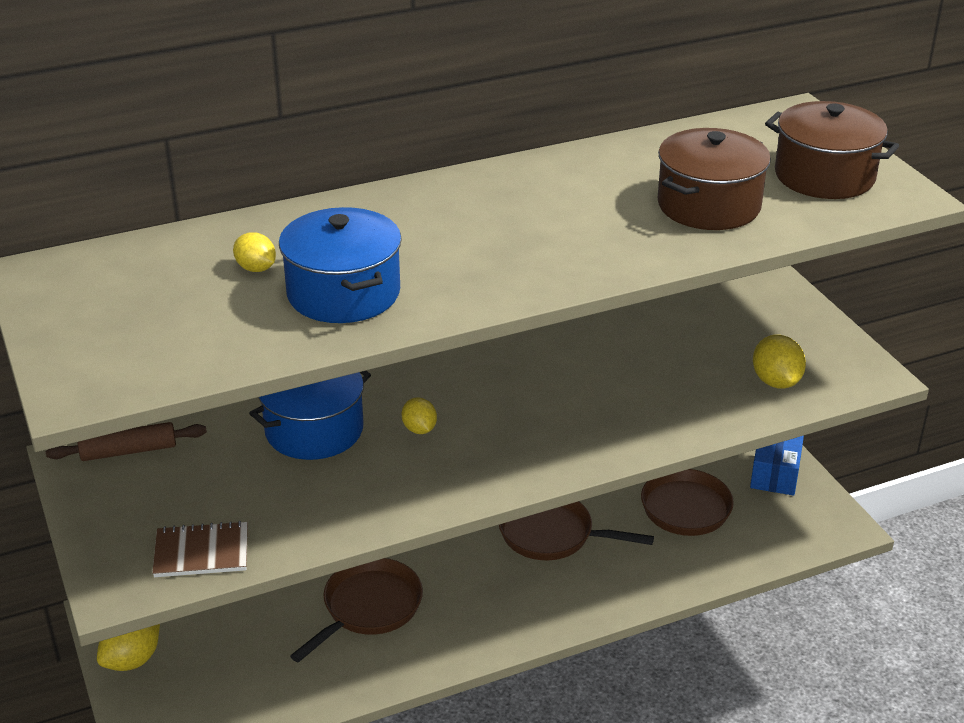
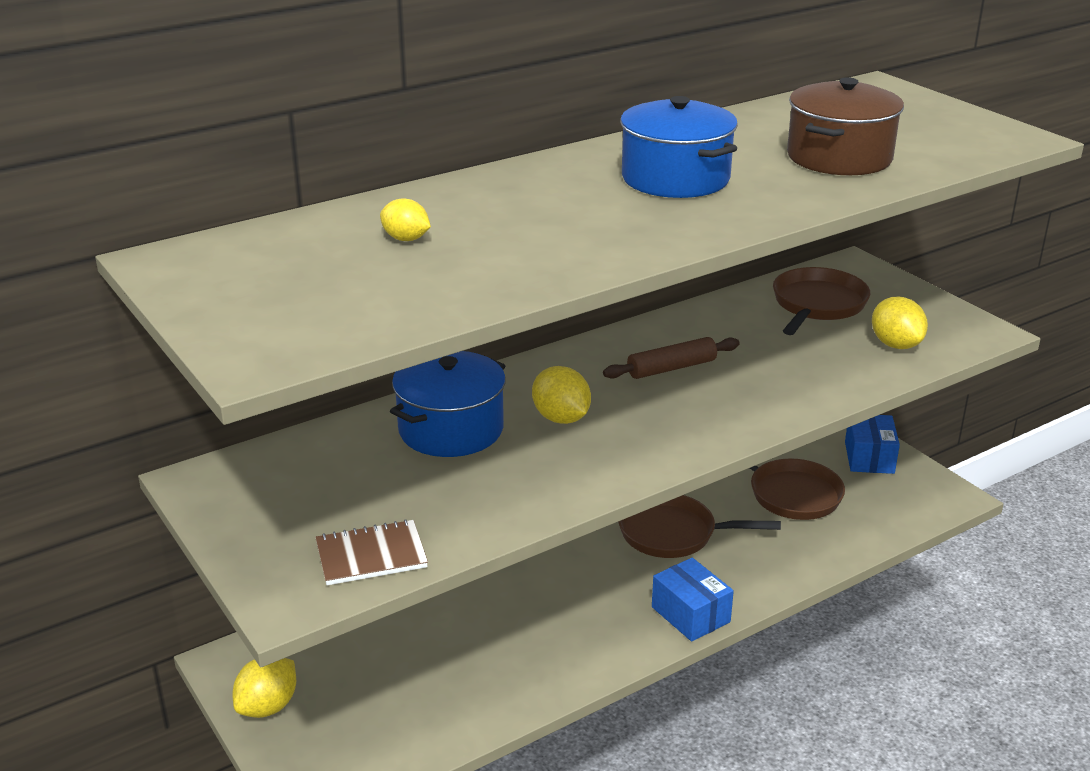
camera: 10 degrees left, 5 degrees down
(128, 451) = (256, 468): brown rolling pin -> brown rolling pin (671, 368)
(343, 293) = (510, 252): blue pot -> blue pot (675, 178)
(368, 608) = (509, 624): brown pan -> brown pan (817, 305)
(419, 429) = (561, 418): yellow lemon -> yellow lemon, size x1.53
(540, 620) = (690, 614): none -> blue box
(824, 176) = (934, 128): brown pot -> none

